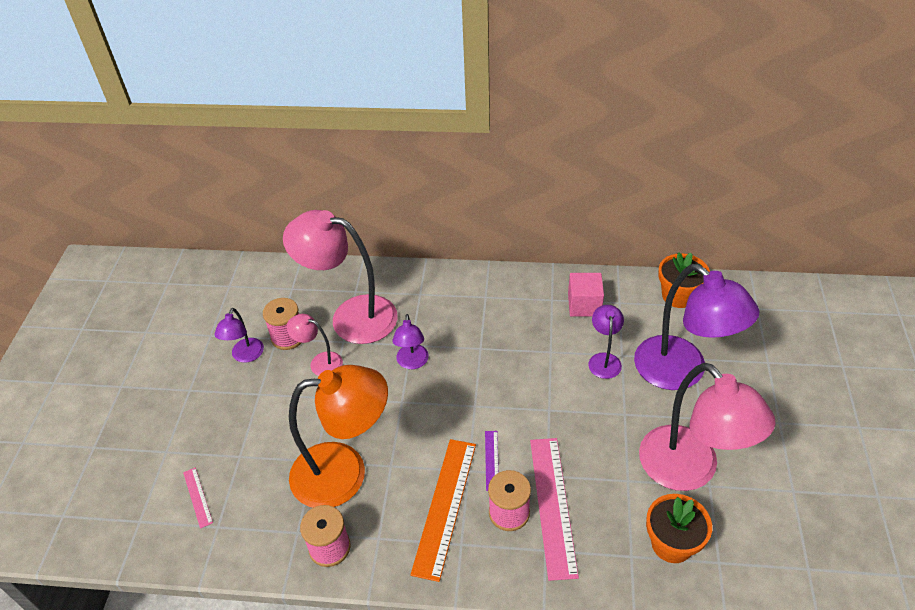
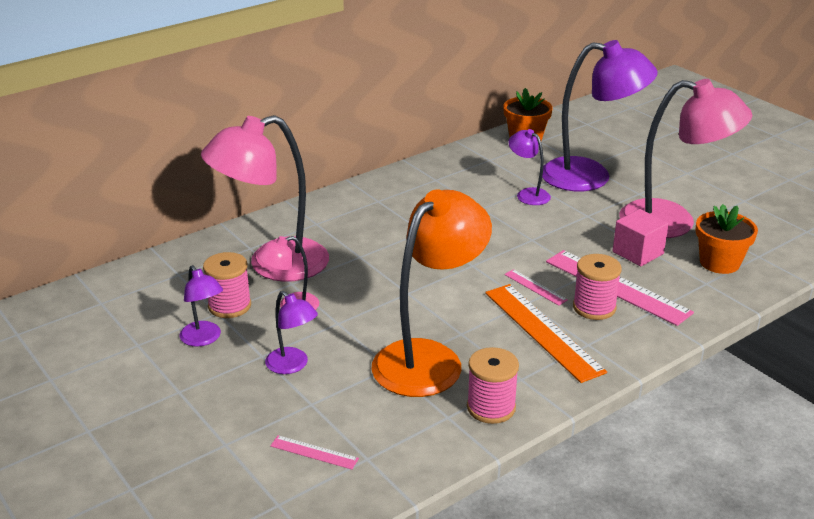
camera: 45 degrees left, 15 degrees down
(412, 362) = (379, 266): purple lamp -> purple lamp (292, 365)
(492, 460) = (535, 287): purple ruler -> pink ruler
(584, 305) = (465, 171): pink cube -> pink cube (638, 253)

